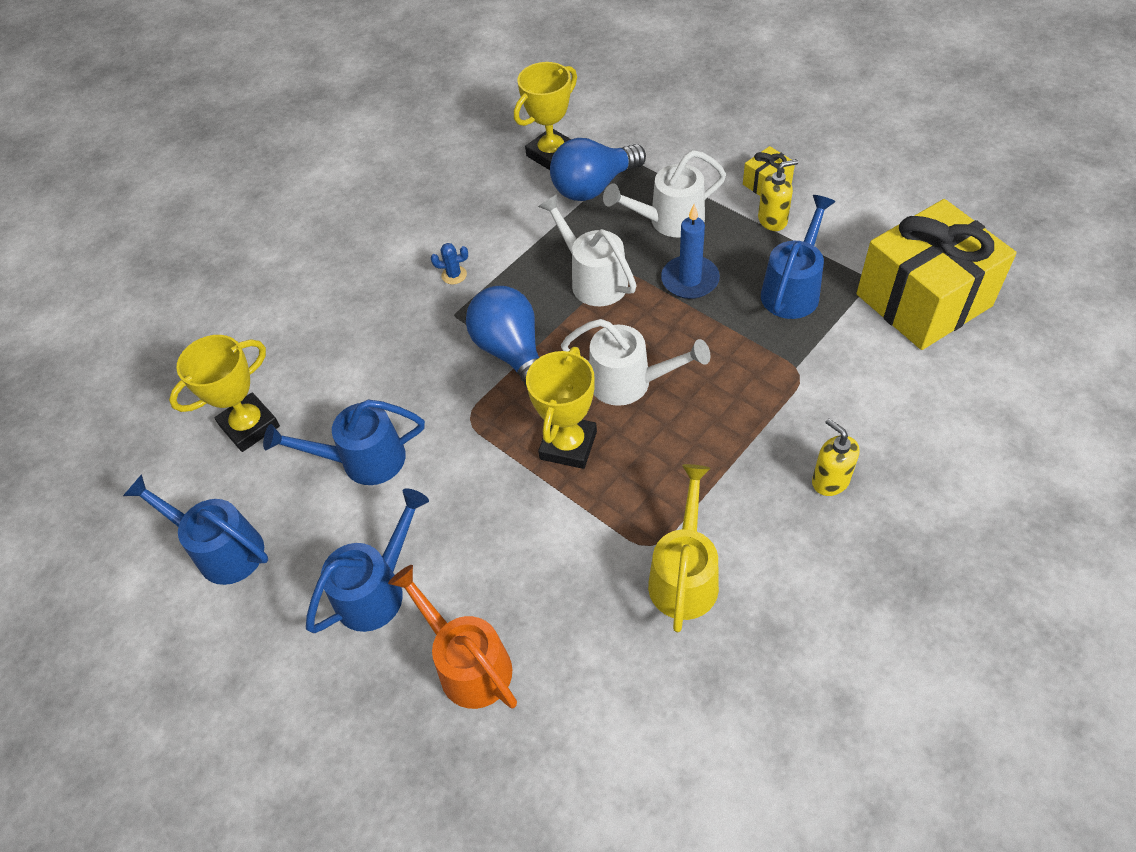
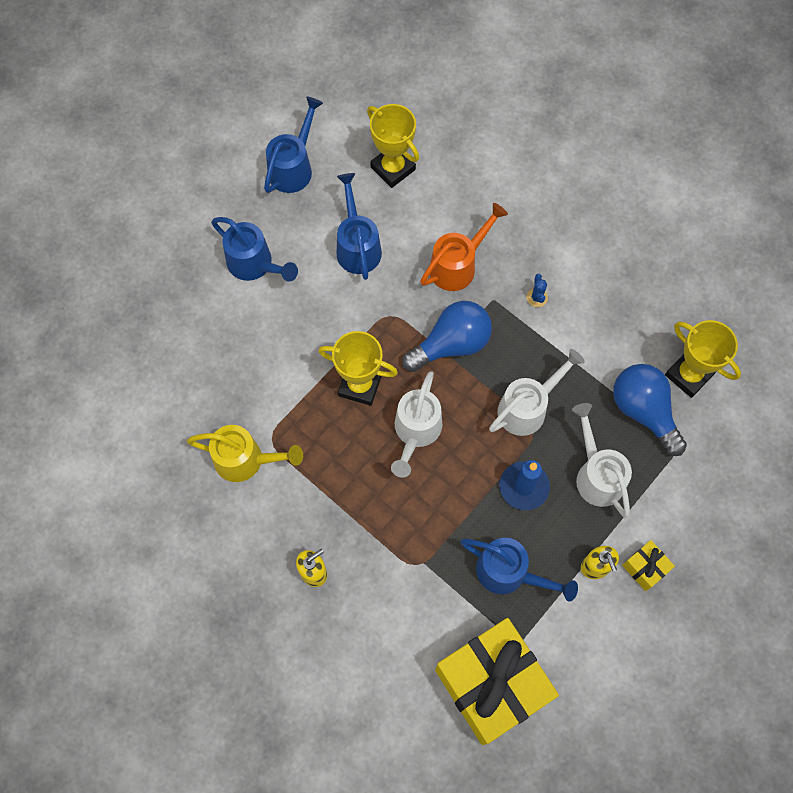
camera: 85 degrees right, 15 degrees up
(467, 663) = (198, 322): orange watering can -> orange watering can (458, 265)

